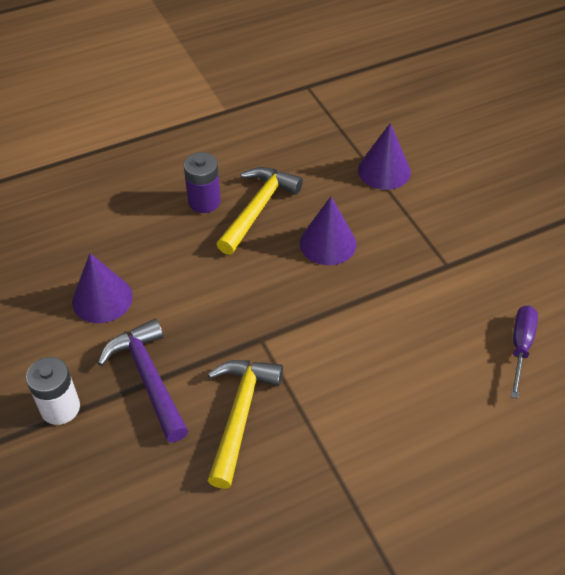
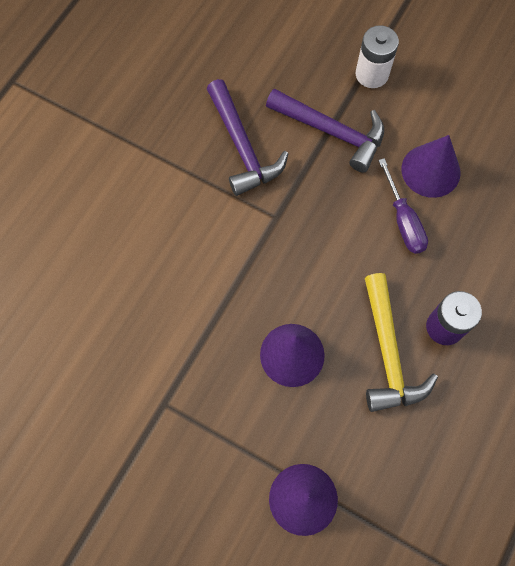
camera: 145 degrees right, 20 degrees up
(240, 415) = (242, 147): yellow hammer -> purple hammer
(520, 346) = (53, 350): purple screwdriver -> purple screwdriver (403, 220)

